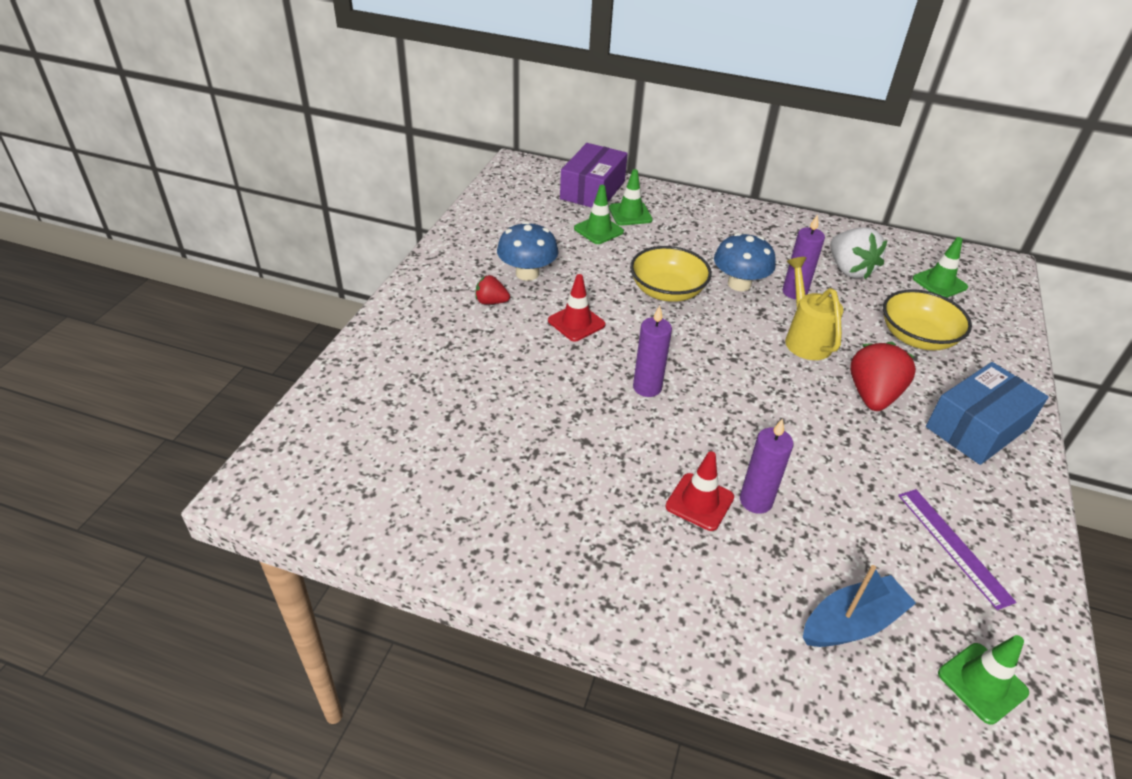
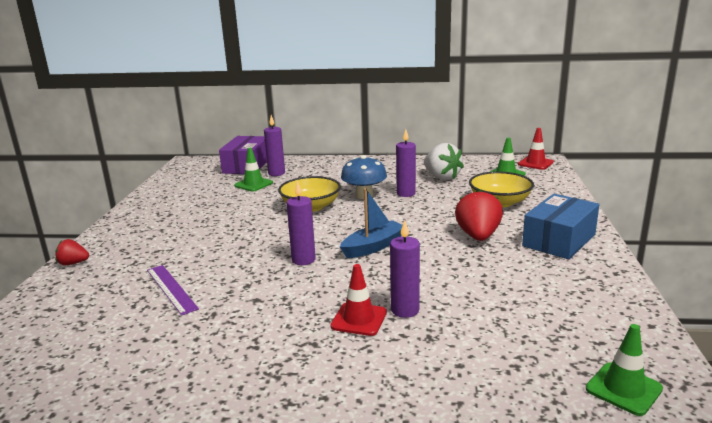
camera: 10 degrees left, 20 degrees down
(491, 302) = (170, 233): red strawberry -> red strawberry (73, 263)
(527, 273) = (199, 214): blue mushroom -> none
(576, 323) = (241, 234): red traffic cone -> red traffic cone (535, 163)
(630, 214) = (276, 173): green traffic cone -> purple candle
(805, 339) = (420, 215): yellow watering can -> none
(851, 623) = (504, 372): blue boat -> blue boat (373, 247)
(953, 546) = (567, 308): purple ruler -> purple ruler (171, 288)

